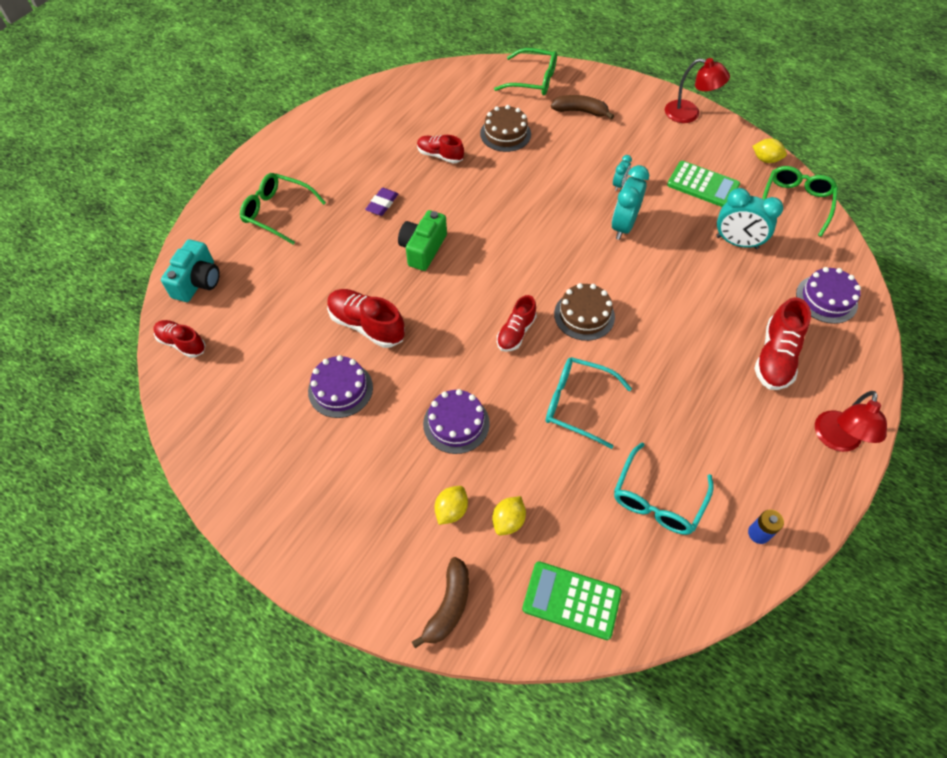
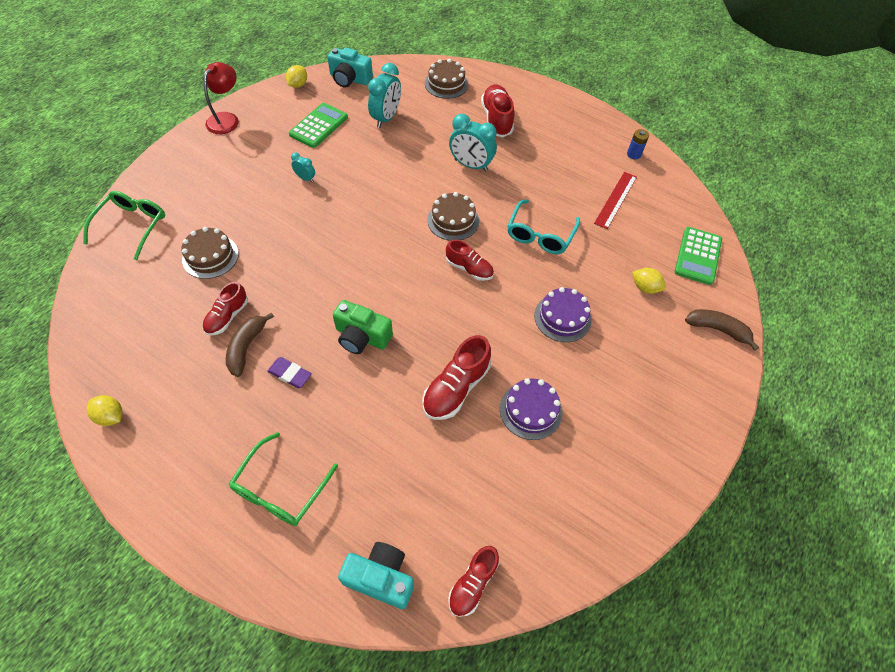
camera: 90 degrees left, 0 degrees up
(451, 510) = (641, 324): yellow lemon -> yellow lemon (111, 416)
(580, 111) = (196, 193): brown banana -> brown banana (247, 347)
(623, 226) = (356, 182): turquoise clock -> turquoise clock (471, 165)
(657, 499) = (616, 200): turquoise glasses -> red ruler
(775, 357) = (496, 119): red shoe -> red shoe turned 120 degrees counterclockwise
(795, 203) = (350, 79): green glasses -> turquoise camera
(826, 299) = (446, 84): purple cake -> brown cake
(836, 440) = (562, 105): red lamp -> none

